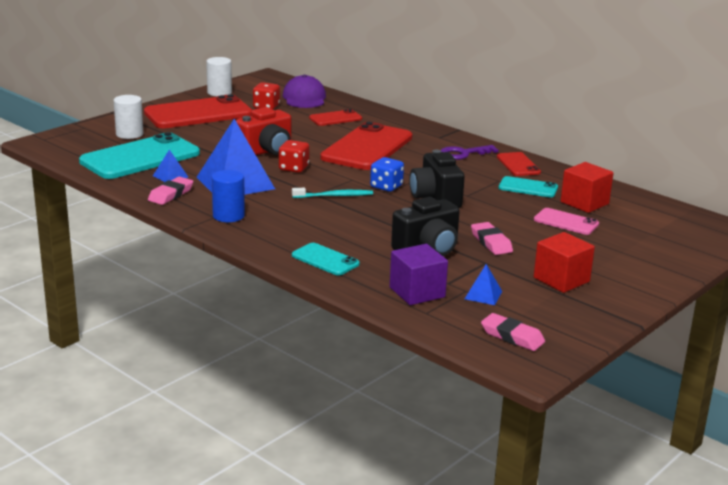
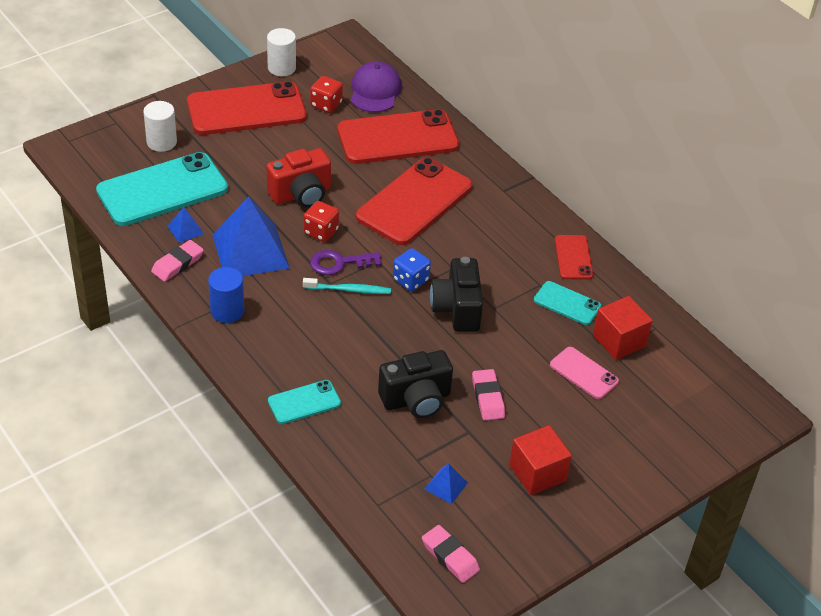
camera: 10 degrees right, 20 degrees up
(325, 260) = (304, 402): turquoise phone -> turquoise phone turned 75 degrees counterclockwise
(335, 118) = (397, 138): red phone -> red phone, size x2.03
(417, 292) = (380, 470): purple cube -> none
(463, 154) = (519, 227): purple key -> purple key (339, 263)

